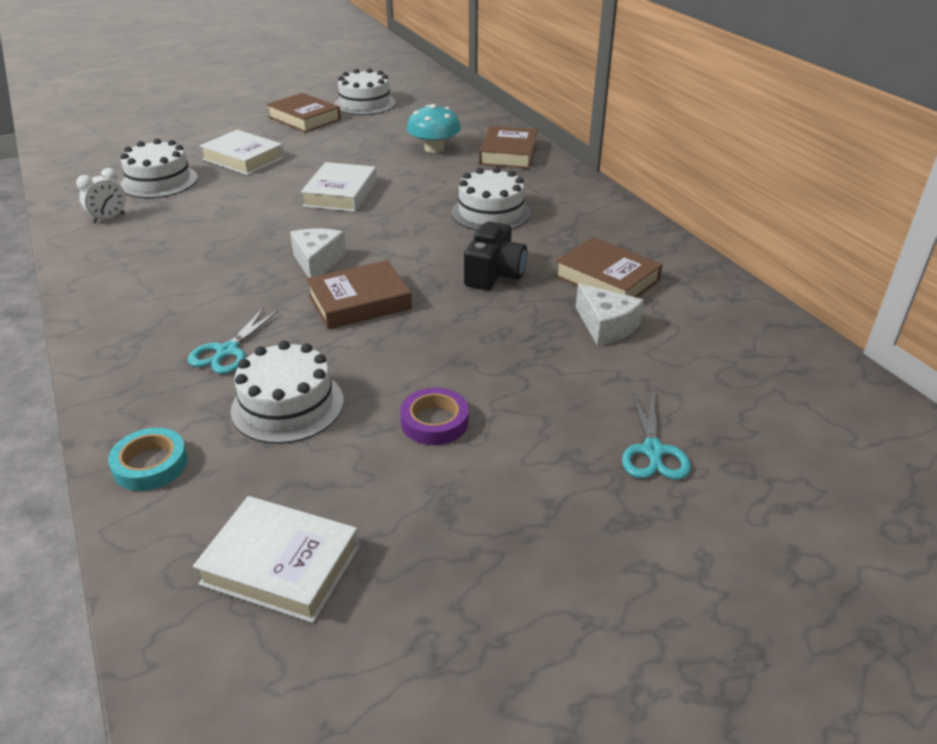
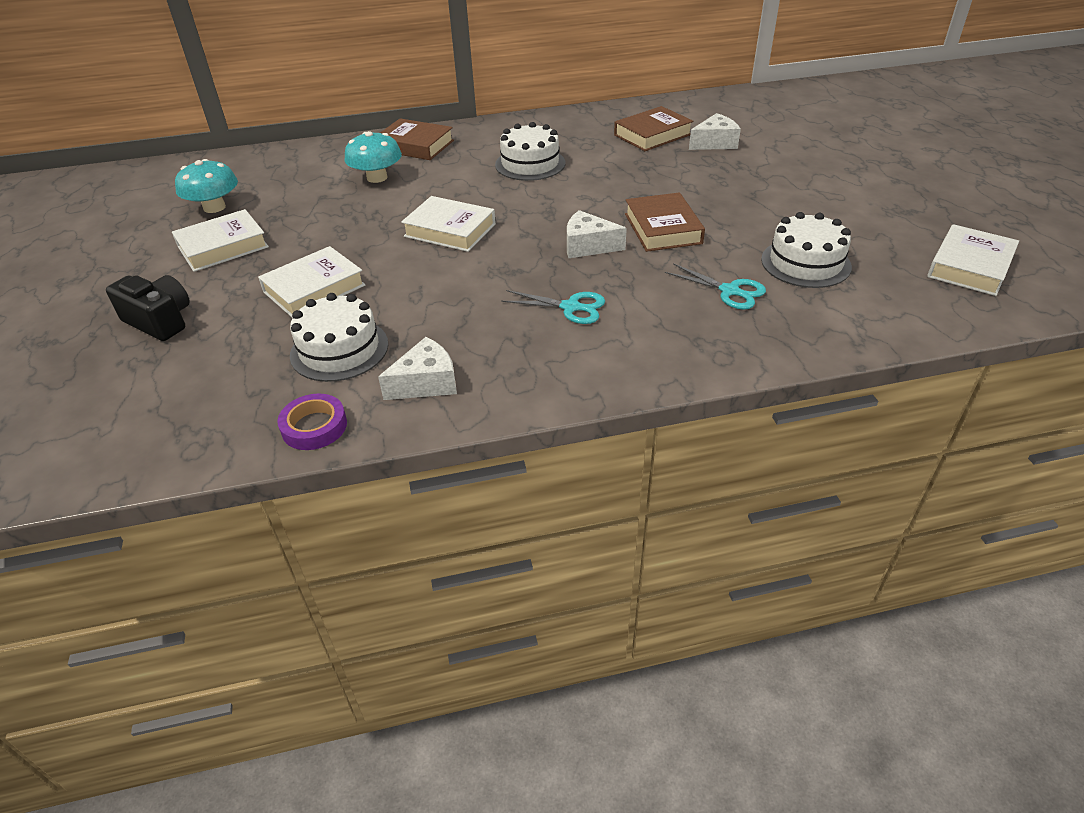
camera: 75 degrees left, 5 degrees up
(109, 218) = (426, 383): white clock -> white cheese
(150, 464) = (882, 322): turquoise tape -> none
(304, 118) = (223, 247): brown book -> white book
(365, 104) = (214, 207): white cake -> turquoise mushroom
(434, 421) = (822, 208): purple tape -> purple tape (314, 426)
(494, 274) = (634, 172): black camera -> black camera (160, 321)
(653, 452) = (846, 148): turquoise scissors -> turquoise scissors (571, 307)

